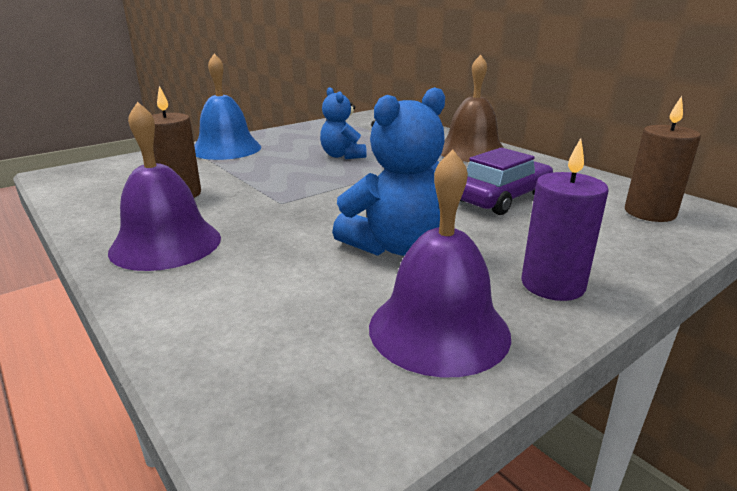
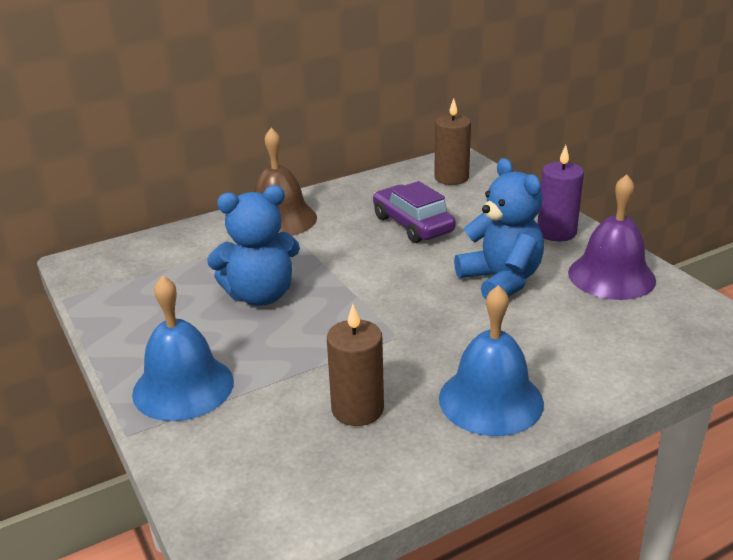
camera: 80 degrees left, 5 degrees up
(166, 244) = (491, 400): purple bell -> blue bell
(342, 156) = (260, 295): blue teddy bear -> blue teddy bear, size x1.56

